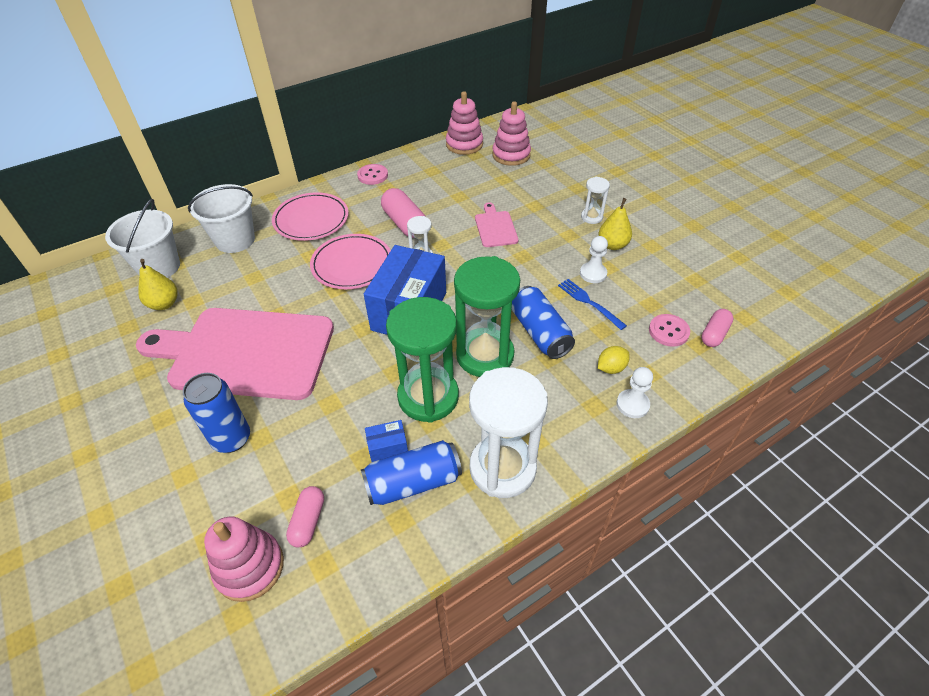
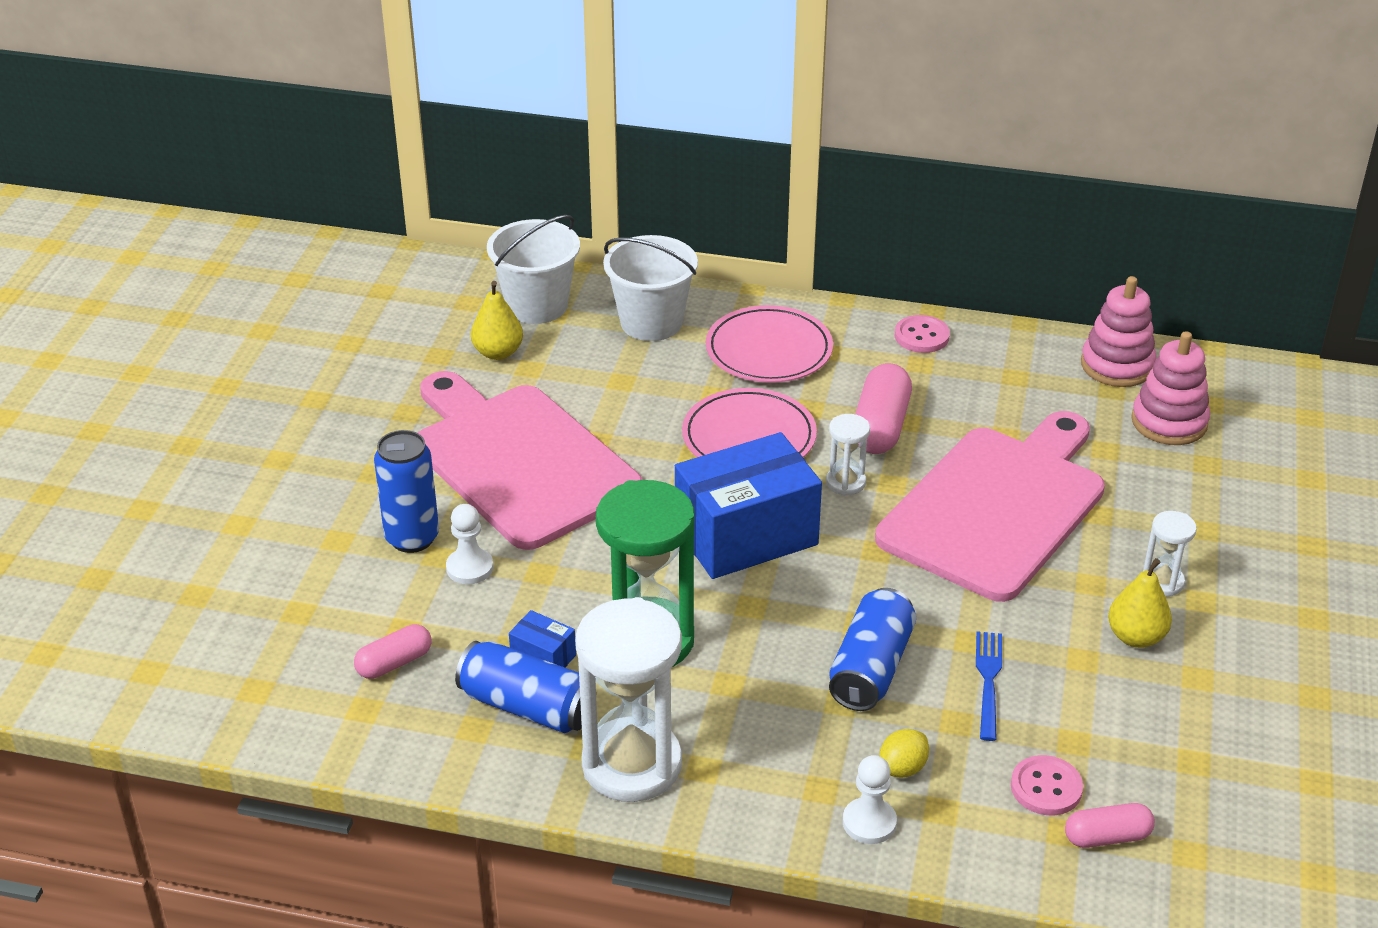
camera: 45 degrees right, 10 degrees down
(249, 567) = (305, 661): pink stacking toy -> none
(485, 355) = (768, 644): green hourglass -> none
(495, 227) = (996, 507): pink cutting board -> pink cutting board, size x2.38
(593, 274) = (1048, 652): white pawn -> white pawn (469, 568)
(611, 368) = (902, 768): yellow lemon -> yellow lemon turned 60 degrees counterclockwise

